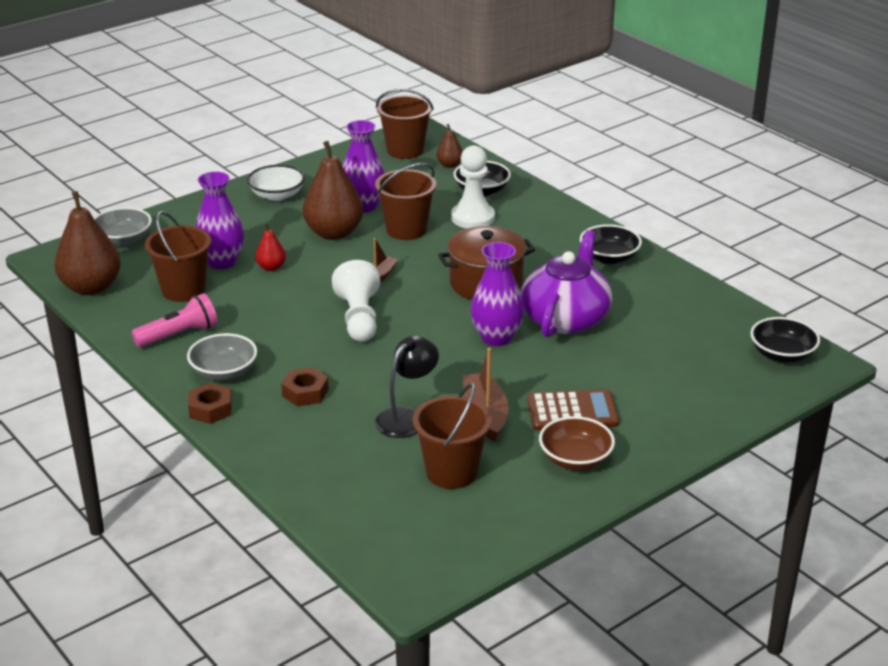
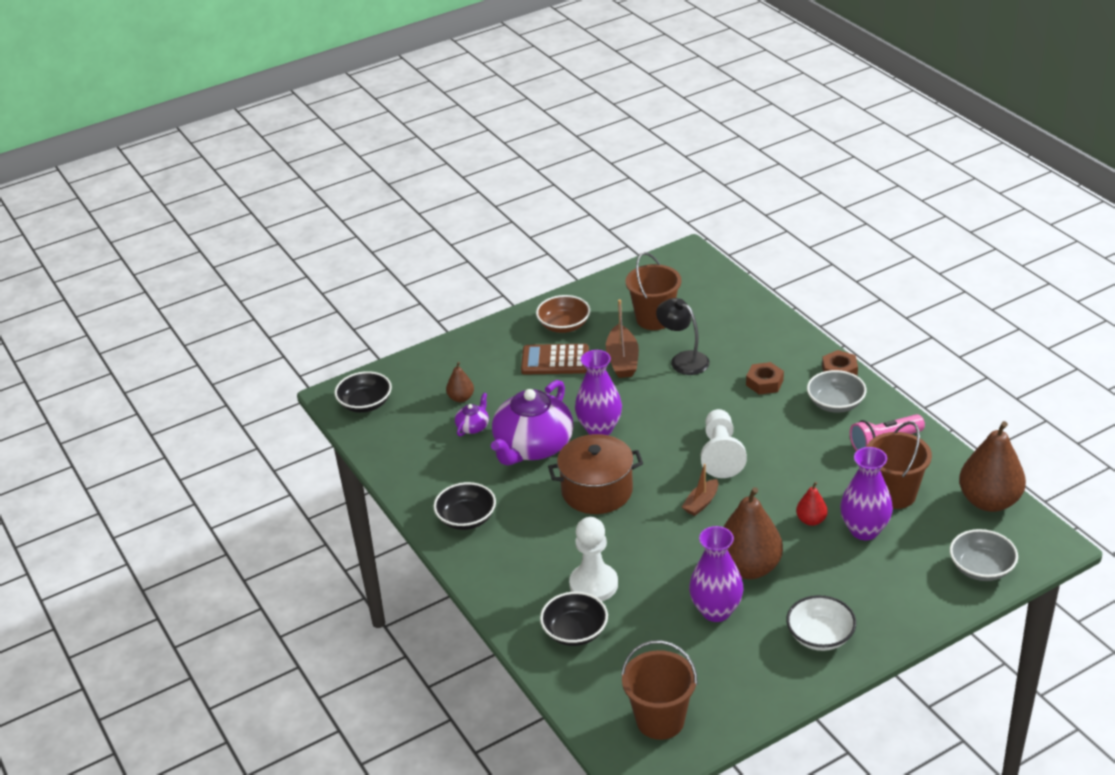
camera: 170 degrees left, 5 degrees up
(406, 230) = (669, 569): brown bucket -> none
(407, 417) = (683, 359): black lamp -> black lamp turned 90 degrees clockwise
(449, 165) = (606, 685): brown pear -> brown pear (461, 398)
(641, 335) = (473, 427): none -> purple teapot

